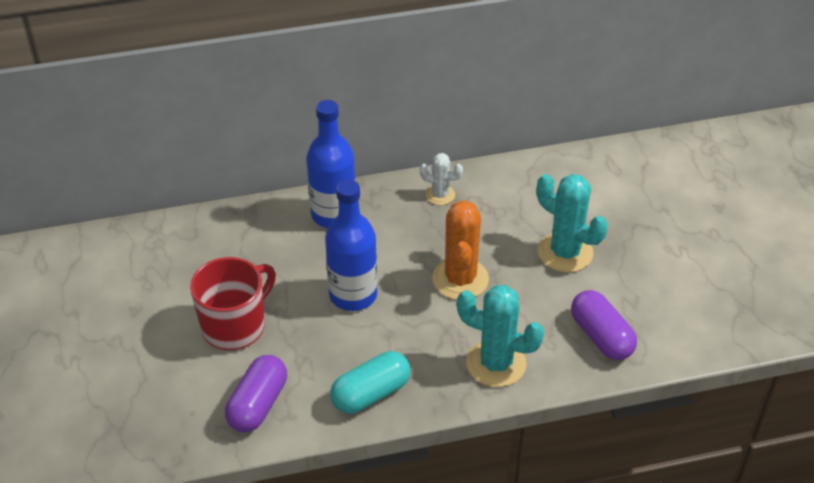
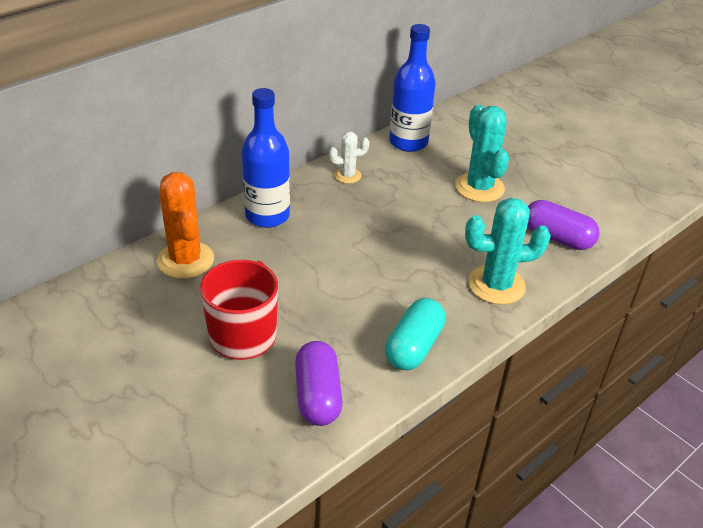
camera: 30 degrees left, 5 degrees down
(353, 295) = (334, 272): blue bottle -> blue bottle (408, 142)
(460, 279) = (415, 231): orange cactus -> orange cactus (185, 260)
(565, 252) = (479, 187): turquoise cactus -> turquoise cactus turned 60 degrees clockwise

